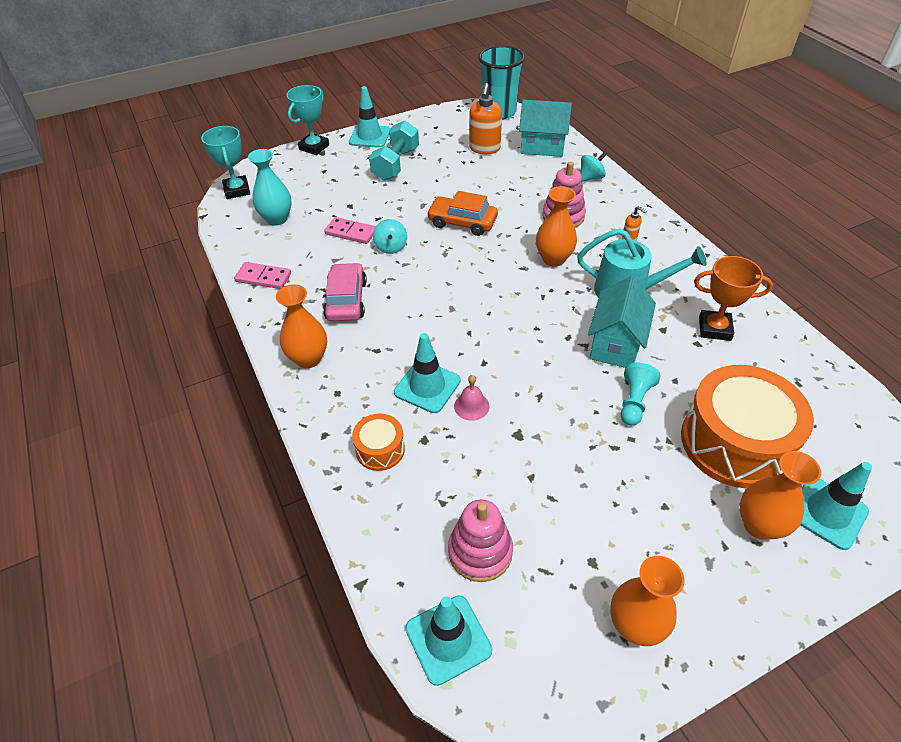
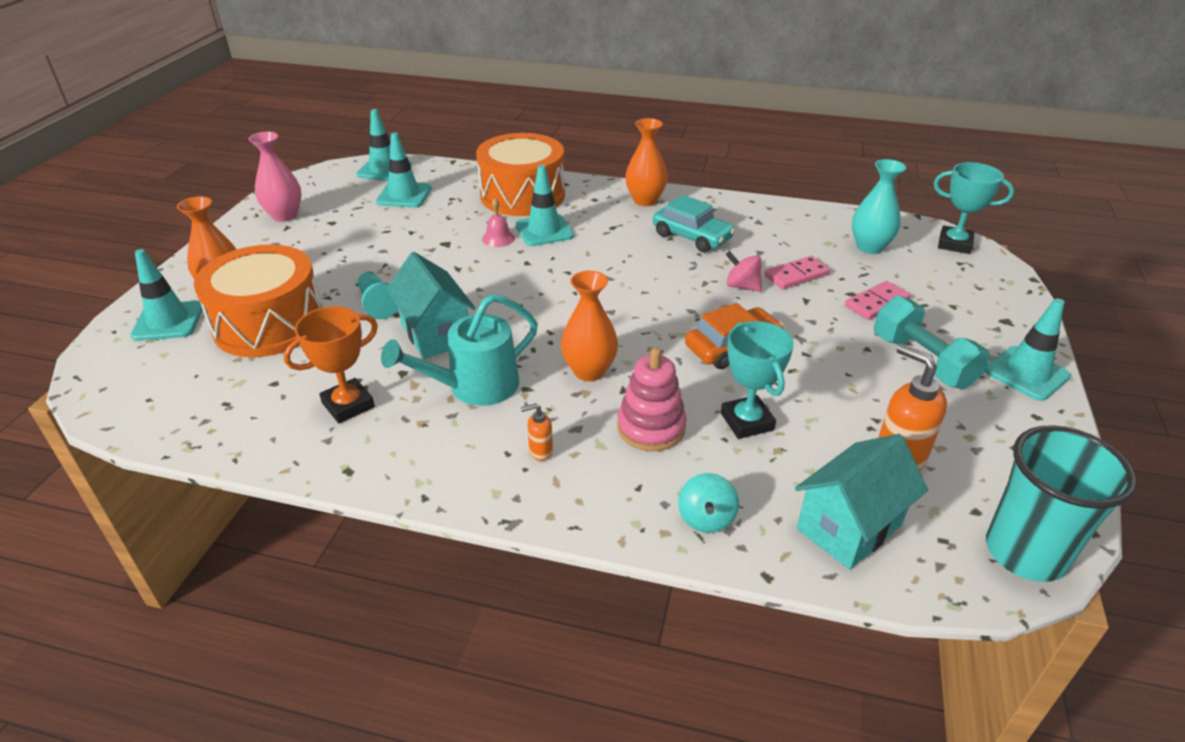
camera: 130 degrees right, 10 degrees down
(263, 277) = (775, 214): pink domino -> pink domino (876, 303)
(314, 147) = (1026, 320): turquoise trophy -> turquoise trophy (747, 421)
(346, 300) = (692, 236): pink car -> turquoise car
(380, 449) = (522, 195): orange drum -> orange drum, size x2.12
(391, 247) = (742, 286): turquoise spinning top -> pink spinning top
(480, 552) = (404, 195): pink stacking toy -> turquoise traffic cone
(635, 625) = (284, 216): orange vase -> pink vase

